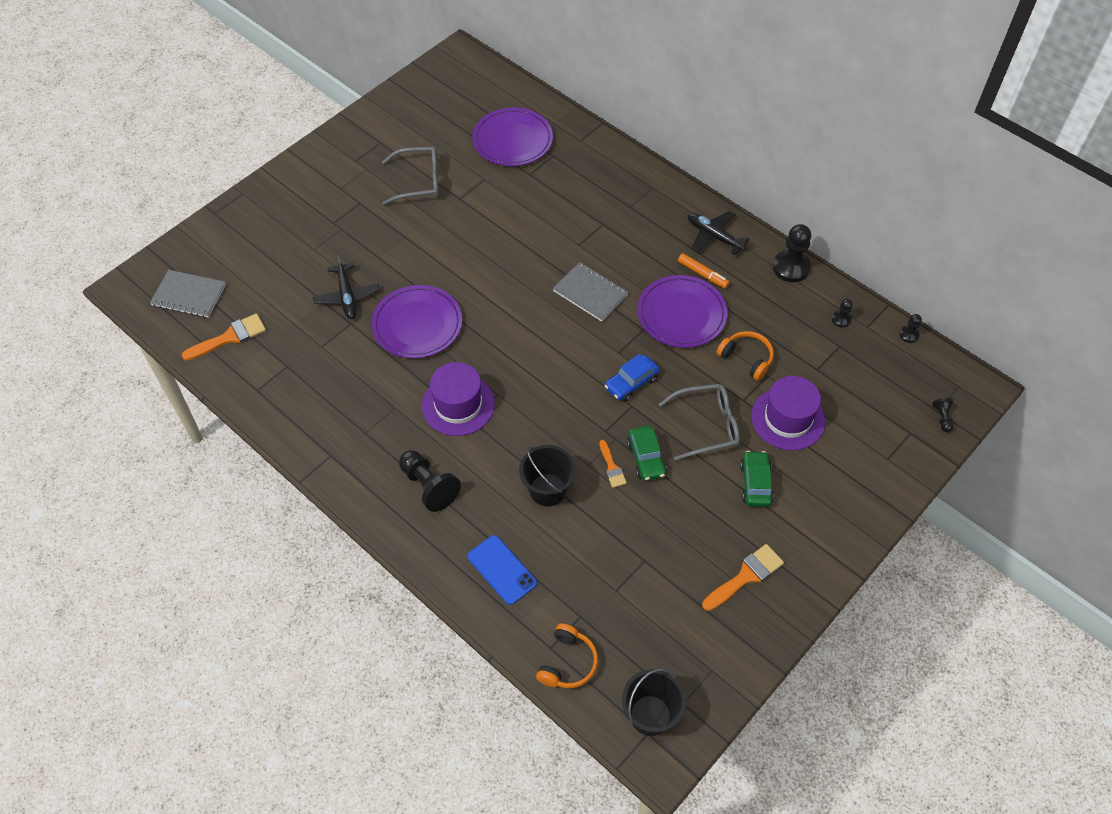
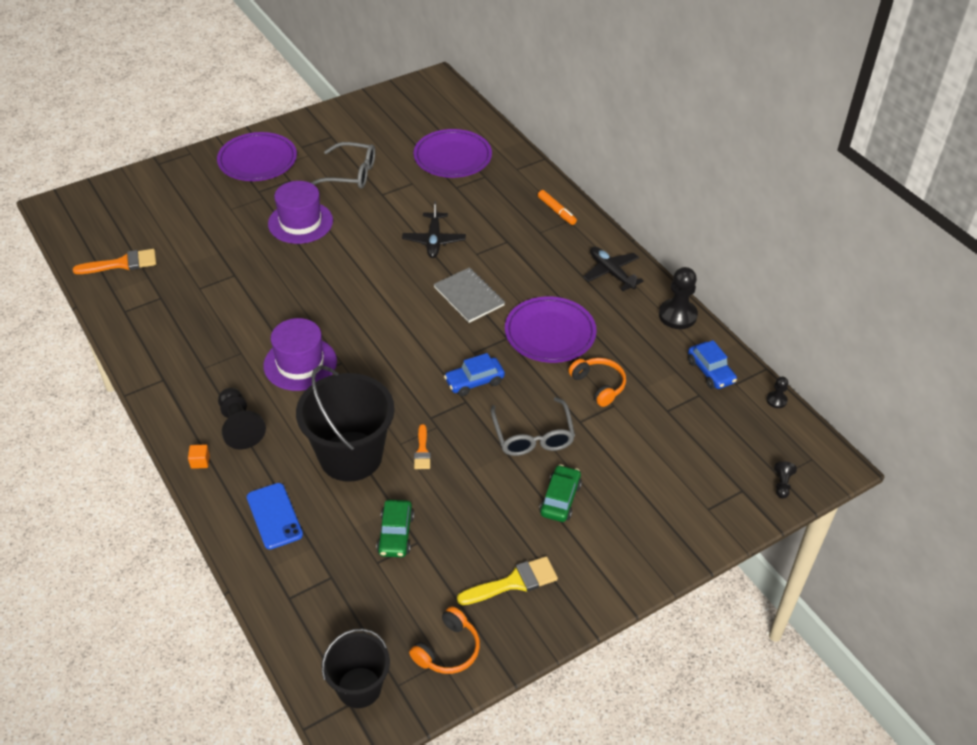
camera: 15 degrees right, 10 degrees down
(189, 295) = (104, 223): grey notebook -> none
(347, 296) = (241, 252): black plane -> black plane (434, 240)
(406, 533) = (200, 462): none -> orange cube
(417, 325) = (294, 289): purple plate -> purple plate (257, 160)
(547, 490) = (351, 456): black bucket -> black bucket, size x1.66
(568, 663) = (299, 616): orange headphones -> orange headphones (448, 650)
(646, 458) = (459, 450): green car -> green car (395, 534)
(702, 274) = (586, 303): orange marker -> orange marker (556, 211)
(707, 426) = (533, 436): grey glasses -> grey glasses turned 75 degrees clockwise
(746, 576) = (513, 582): orange brush -> yellow brush
(788, 418) = (618, 448): purple hat -> purple hat (300, 222)
(841, 319) = (710, 371): black pawn -> blue car

